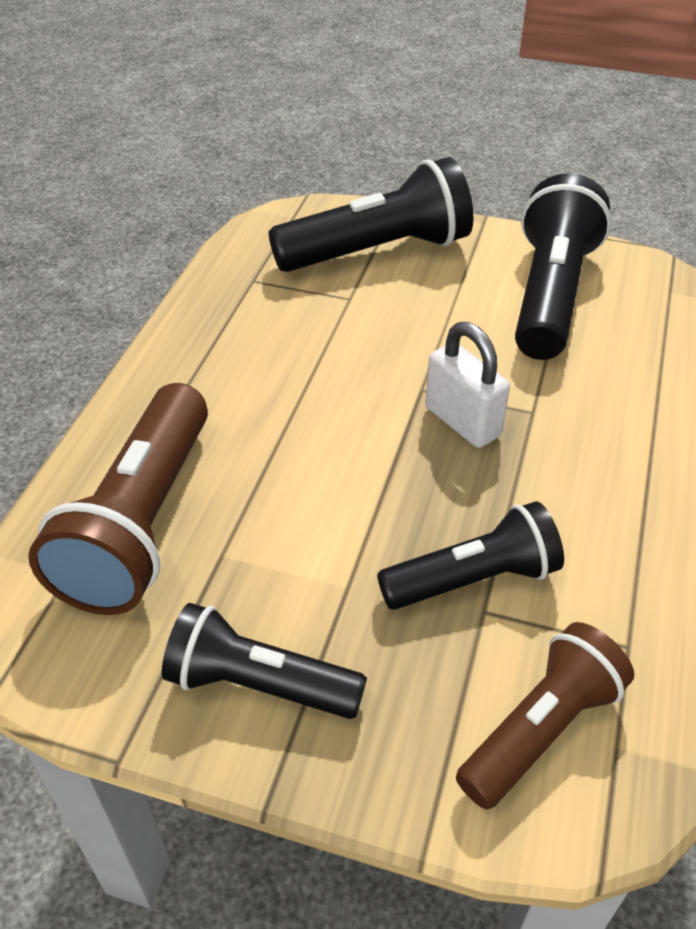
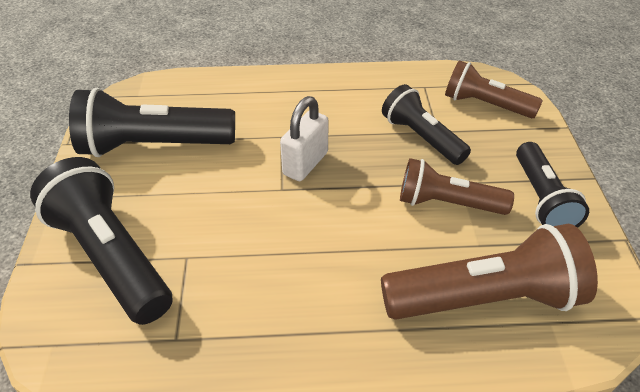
camera: 110 degrees left, 0 degrees up
(313, 551) = (447, 203): none -> brown flashlight

